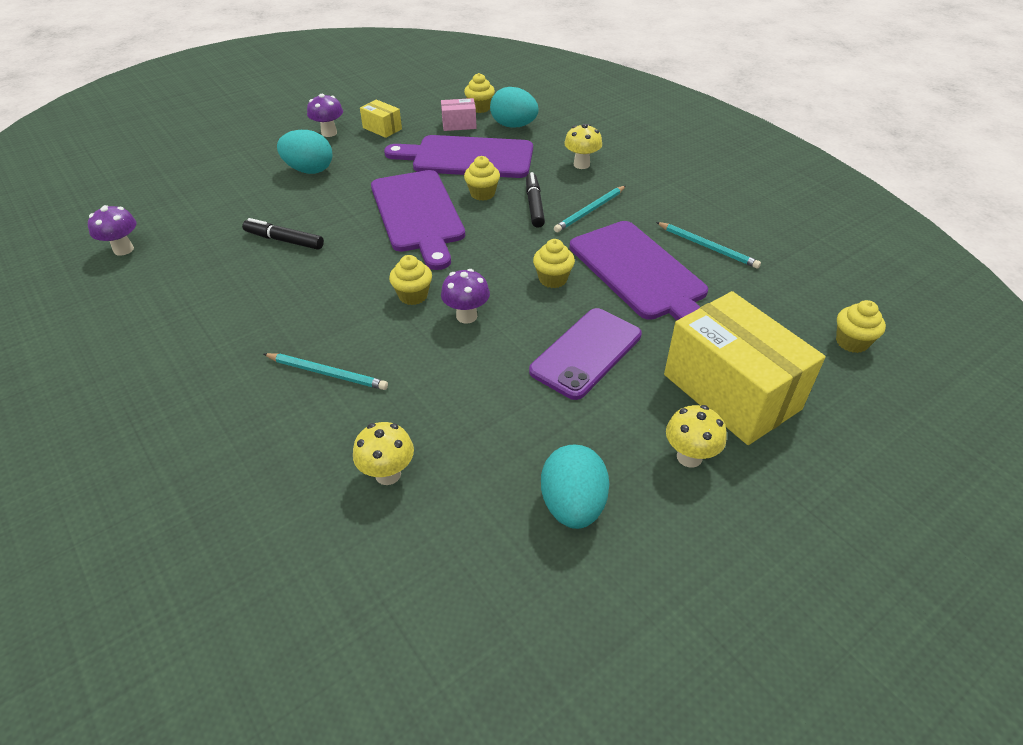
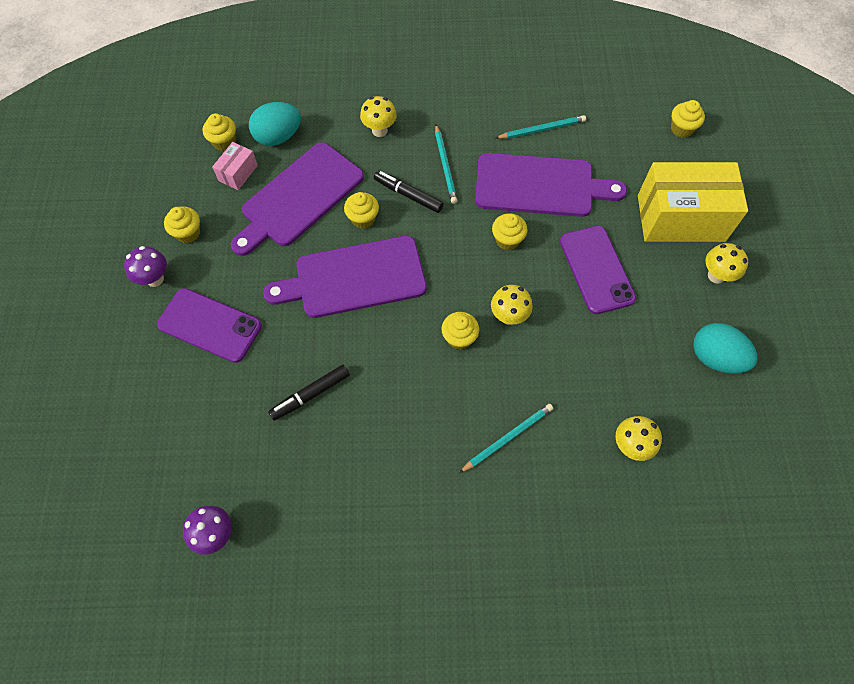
camera: 55 degrees left, 20 degrees up
(309, 170) = (210, 325): turquoise egg -> purple phone
(382, 128) = (188, 233): yellow box -> yellow cupcake
(418, 214) = (354, 278): purple cutting board -> purple cutting board turned 150 degrees clockwise
(466, 316) = (508, 316): purple mushroom -> yellow mushroom

